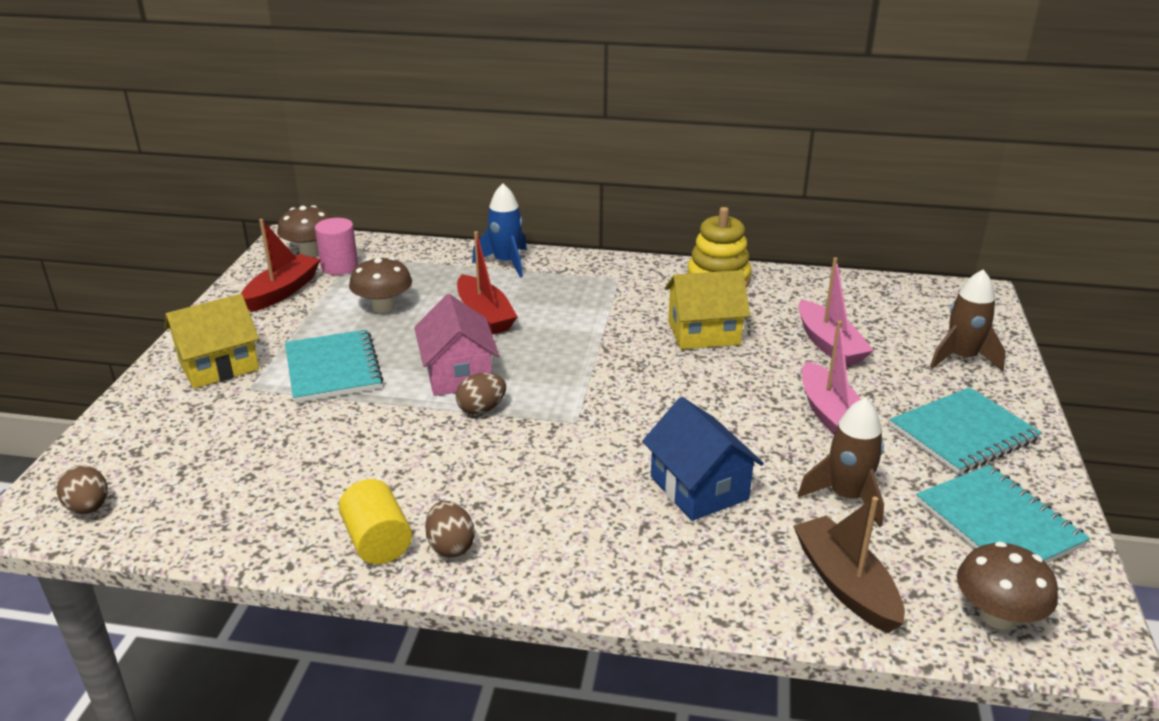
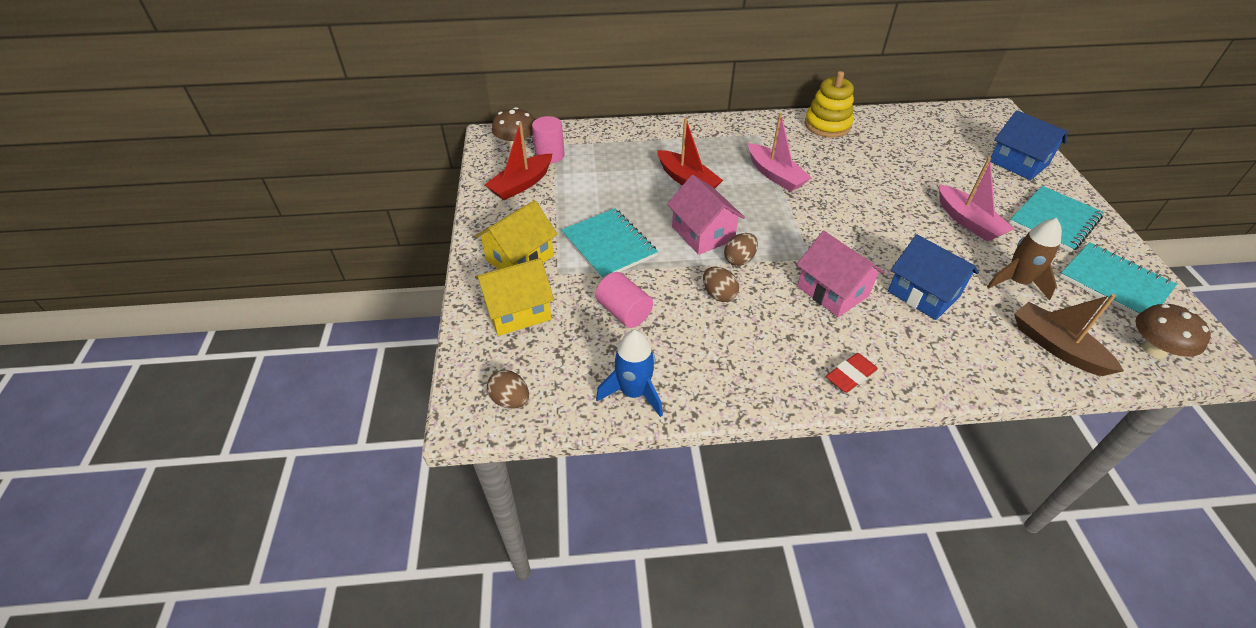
camera: 15 degrees left, 15 degrees up
(282, 291) = (521, 184): red boat -> red boat turned 150 degrees counterclockwise
(293, 441) = (624, 312): none -> pink cylinder
(377, 541) = (742, 381): yellow cylinder -> none
(383, 307) = (608, 185): brown mushroom -> none
(450, 546) = (794, 374): brown egg -> brown egg (718, 294)
(506, 263) = (671, 133): blue rocket -> blue rocket (634, 392)
(522, 562) = (850, 376): none -> red eraser
(576, 464) = (832, 291): none -> pink house
(703, 333) = (846, 170): yellow house -> yellow house (518, 311)
(829, 344) = (932, 166): pink boat -> pink boat (775, 175)
(961, 358) = (1018, 163): brown rocket -> blue house

